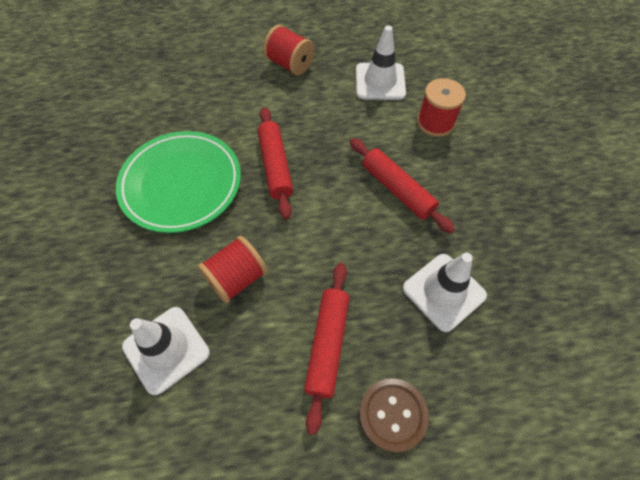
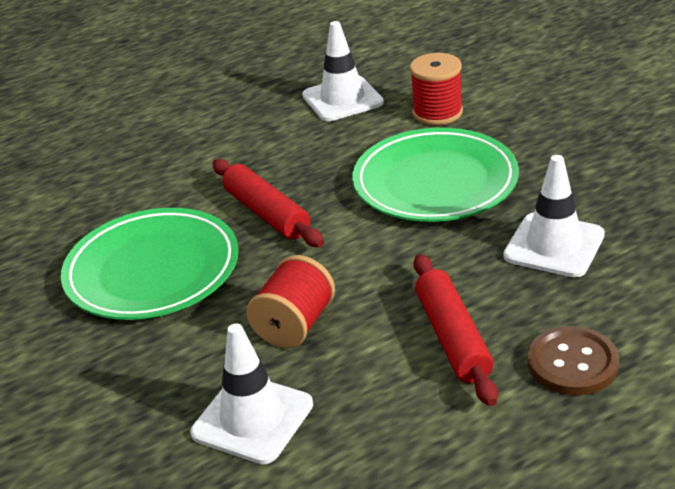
camera: 20 degrees left, 25 degrees down
(290, 64) = (213, 119): red spool -> none
(397, 189) = (435, 182): red rolling pin -> green plate

